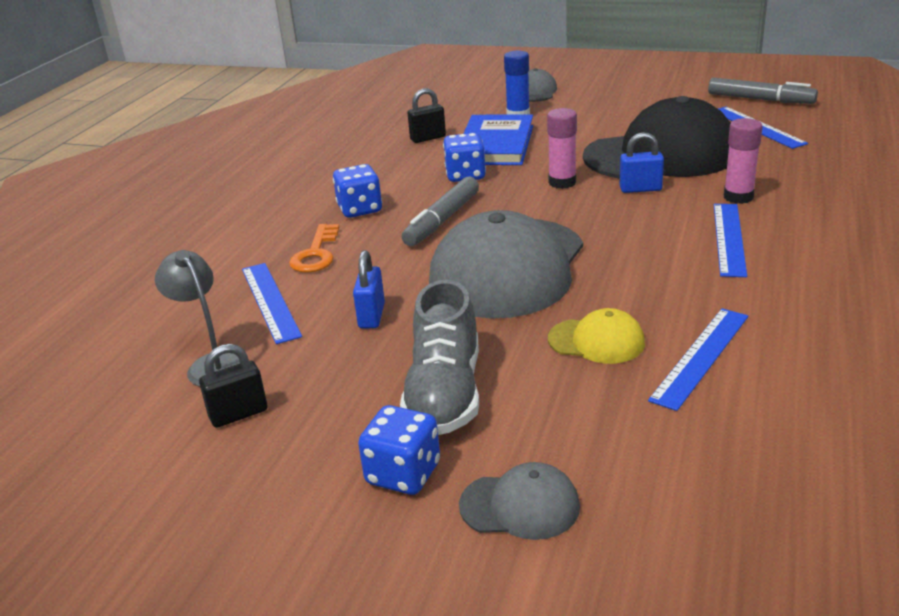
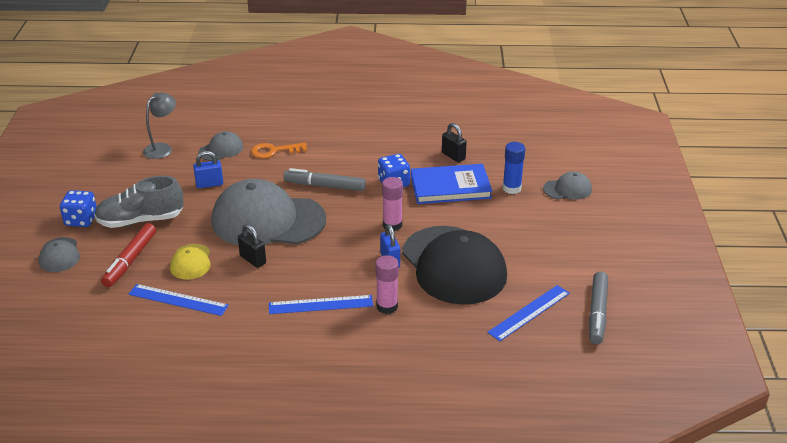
camera: 70 degrees right, 5 degrees up
(238, 414) = (123, 166): black padlock -> black padlock (253, 260)
(270, 301) = (221, 149): blue ruler -> grey cap
(360, 209) = (333, 153): blue dice -> none
(570, 408) = (130, 260): none -> red marker

